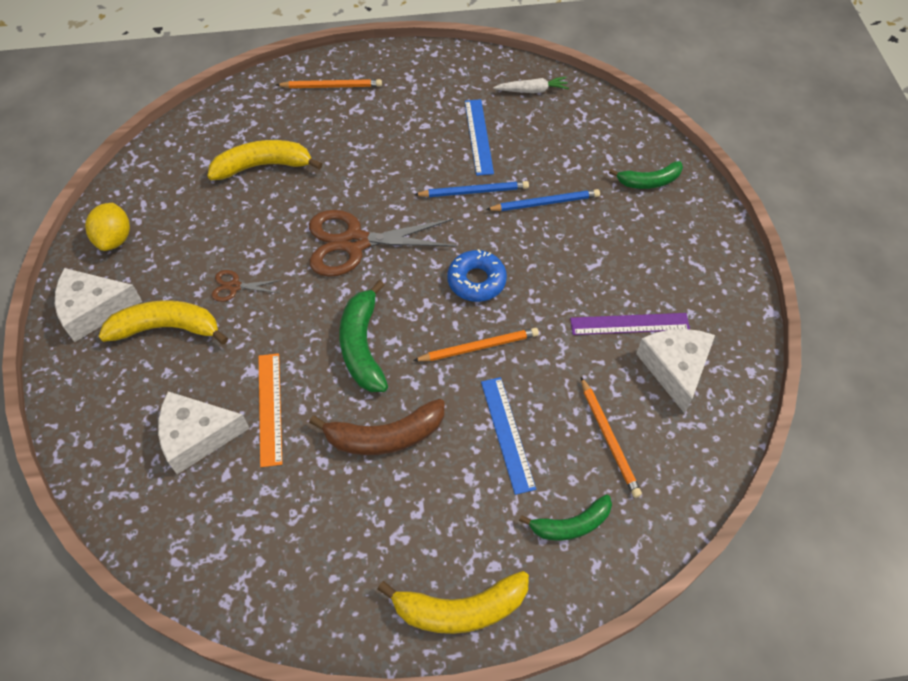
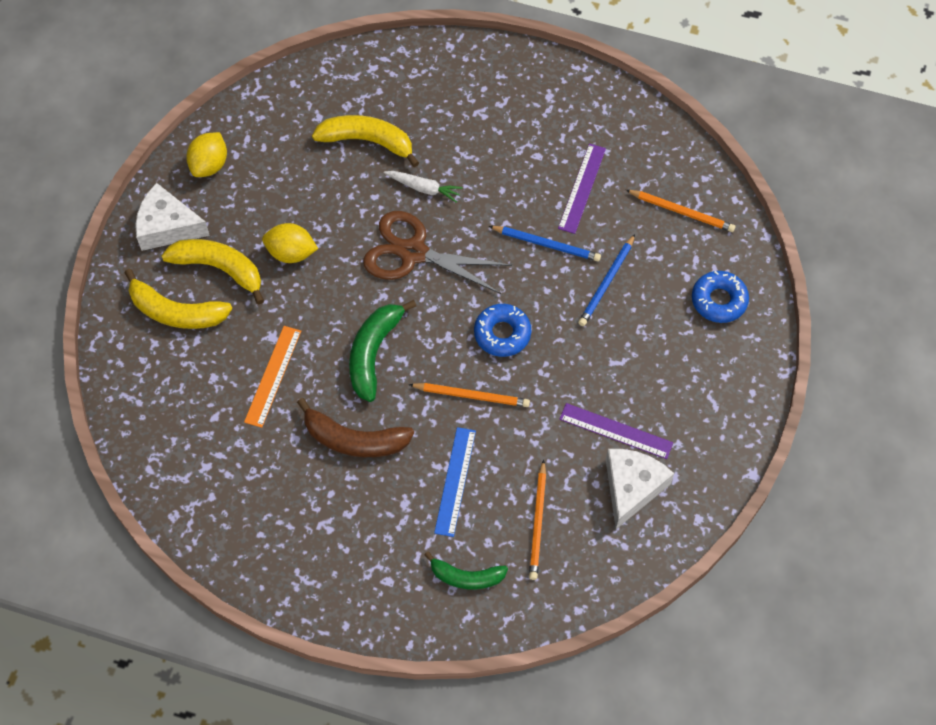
camera: 25 degrees right, 5 degrees up
(197, 436) = (206, 375): white cheese -> none
(234, 286) = (291, 253): brown scissors -> yellow lemon
(331, 86) = (470, 78): orange pencil -> orange pencil (682, 212)
(459, 609) = (344, 601): yellow banana -> yellow banana (176, 312)
(478, 136) = (582, 188): blue ruler -> purple ruler
(532, 90) = (662, 157): white carrot -> white carrot (424, 188)
(545, 203) = (607, 282): blue pencil -> blue pencil turned 105 degrees clockwise
(649, 181) = (719, 300): green banana -> blue donut

